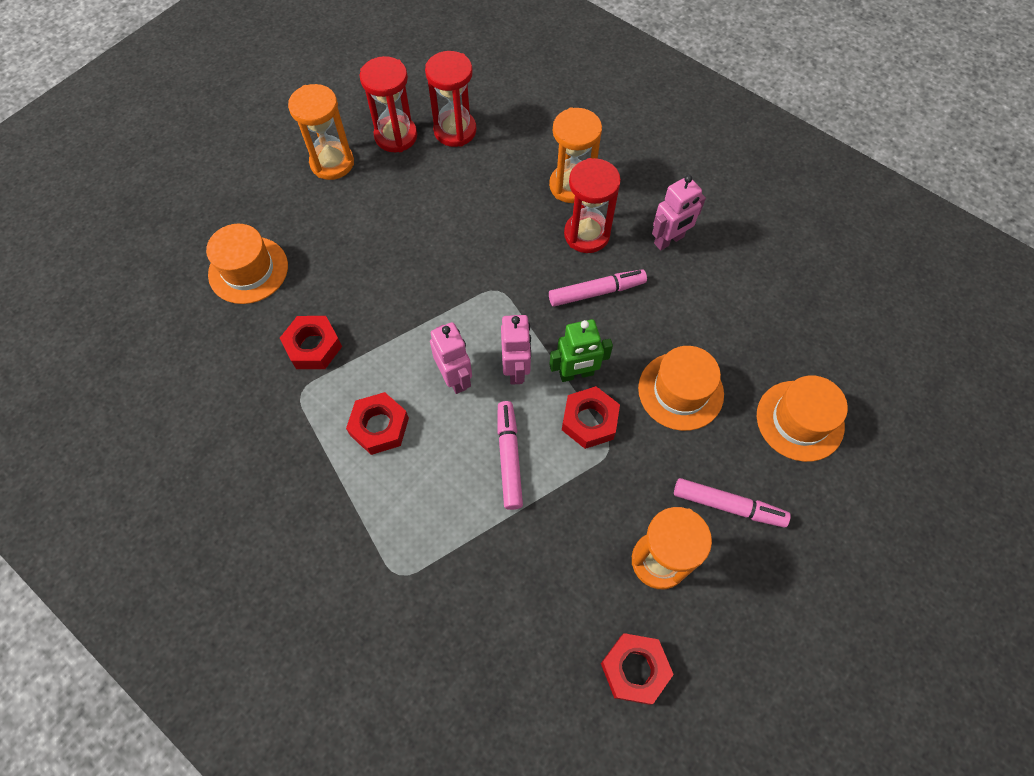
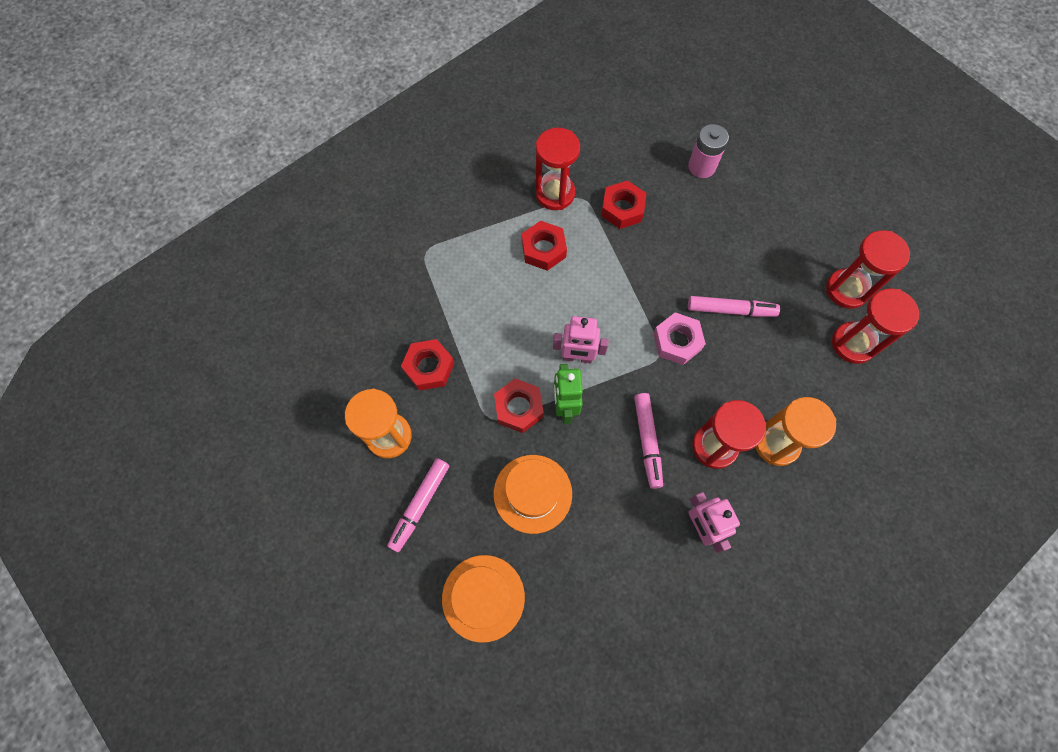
camera: 100 degrees right, 5 degrees up
(248, 270) = (701, 167): orange hat -> pink battery
(295, 426) = (555, 193): none -> red hourglass
(332, 163) = (814, 234): orange hourglass -> none
(455, 378) = (577, 308): pink robot -> none
(479, 275) = (677, 341): none -> pink nut
(509, 457) = (499, 339): pink marker -> pink marker (730, 310)
(634, 669) = (316, 399): red nut -> red nut (429, 367)

